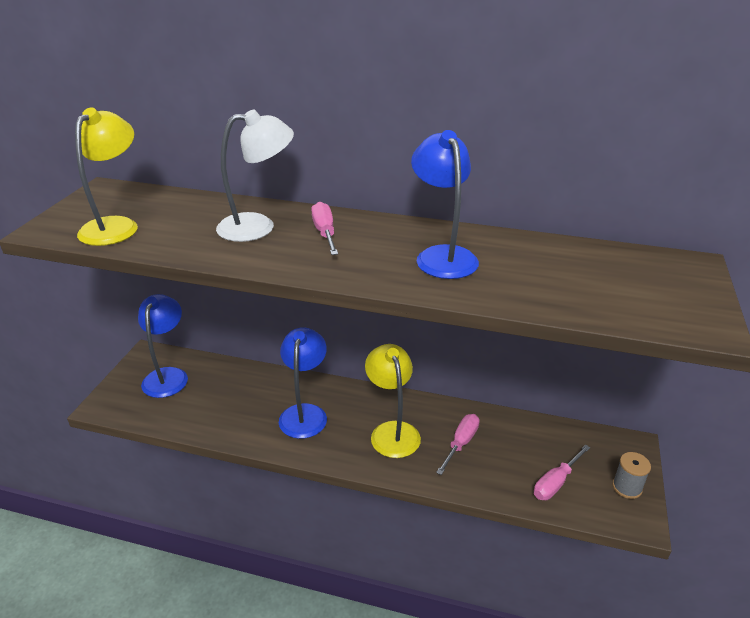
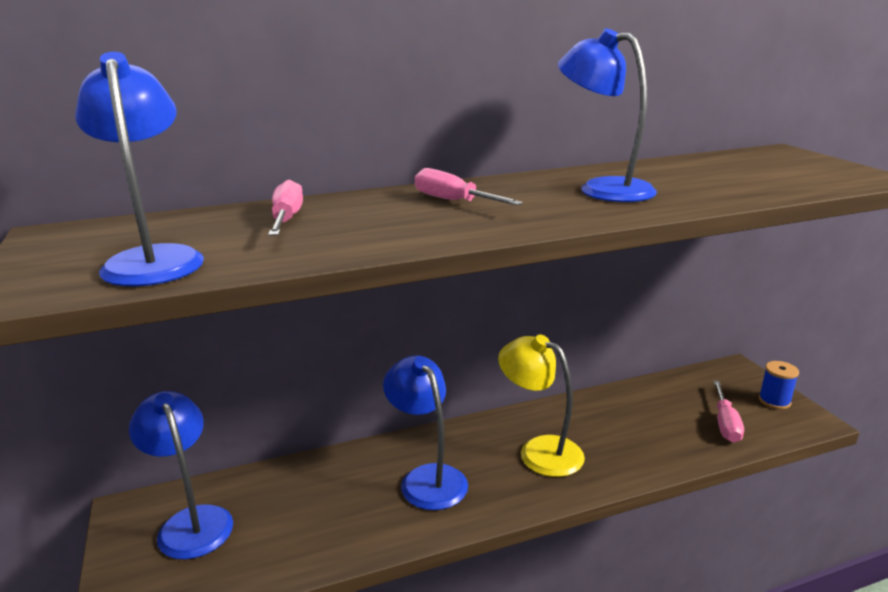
camera: 35 degrees left, 10 degrees down
(116, 226) = (154, 259): yellow lamp -> blue lamp
(258, 226) = (365, 214): white lamp -> none
(461, 443) = (613, 430): pink screwdriver -> pink screwdriver (287, 219)
(627, 487) = (774, 401): grey spool -> blue spool

